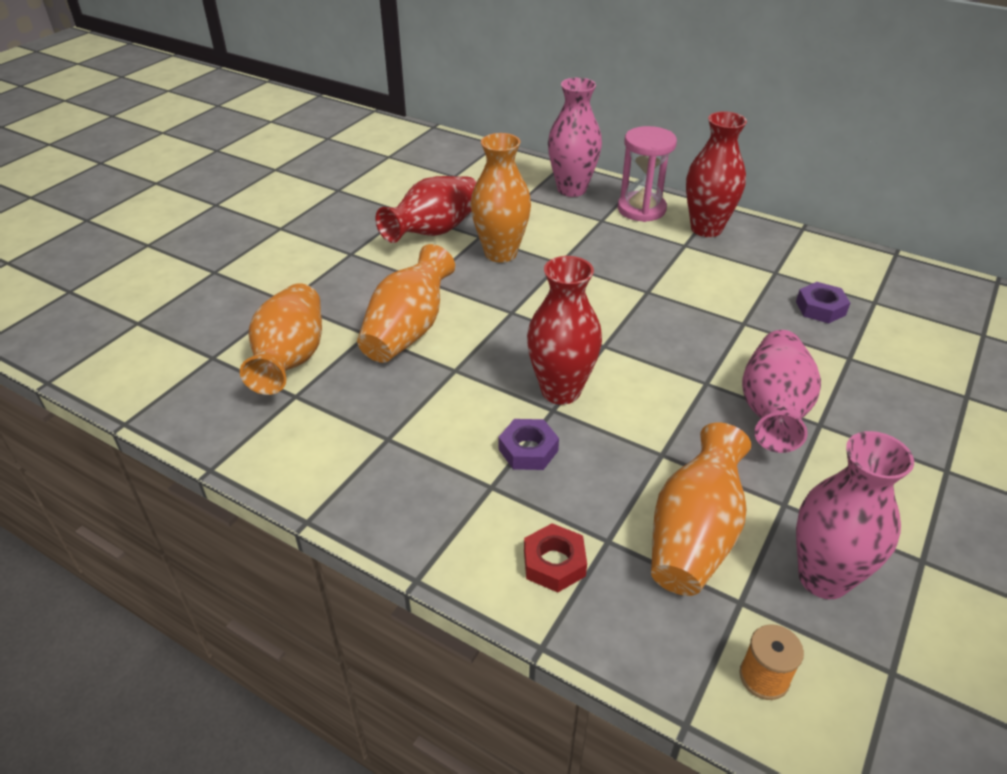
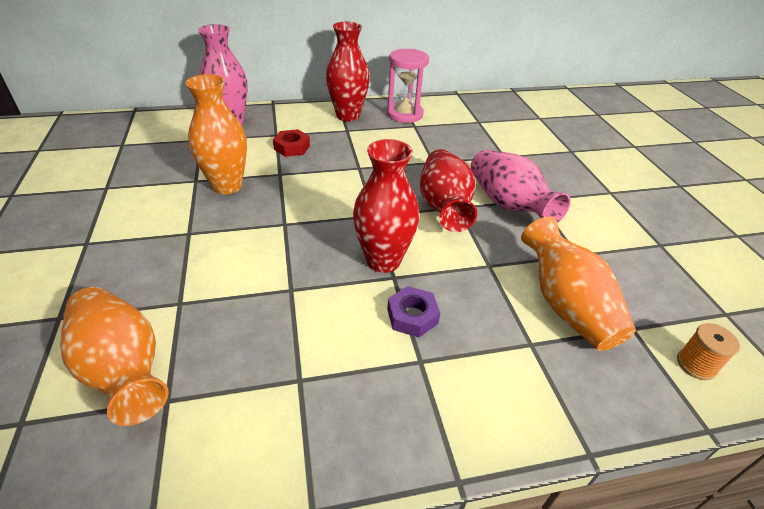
camera: 45 degrees left, 0 degrees up
(408, 330) = (215, 279): orange vase -> none
(434, 231) = (151, 192): red vase -> red vase (444, 207)
(554, 563) = (523, 385): red nut -> red nut (292, 147)
(641, 209) = (294, 118): pink hourglass -> pink hourglass (404, 114)
(820, 308) = (459, 136): purple nut -> none
(823, 578) = (643, 284): pink vase -> none

